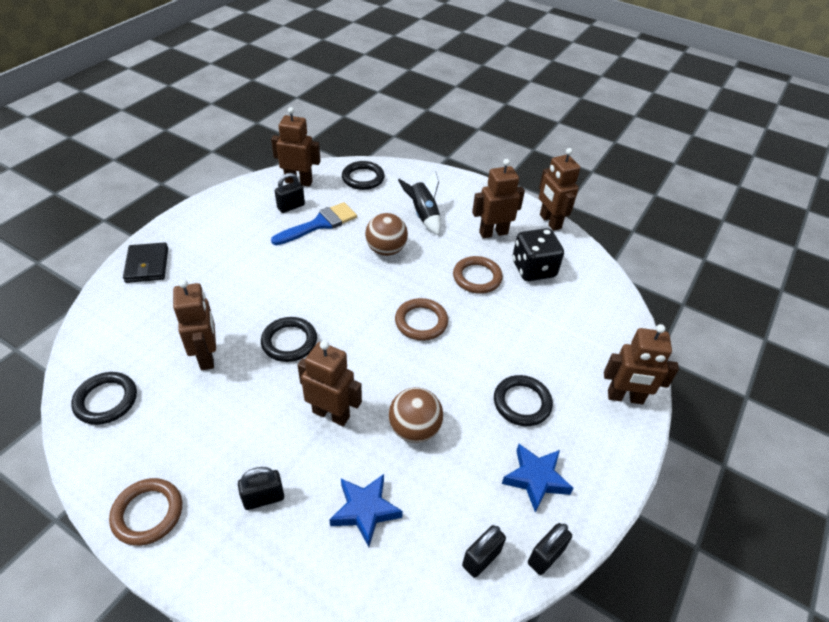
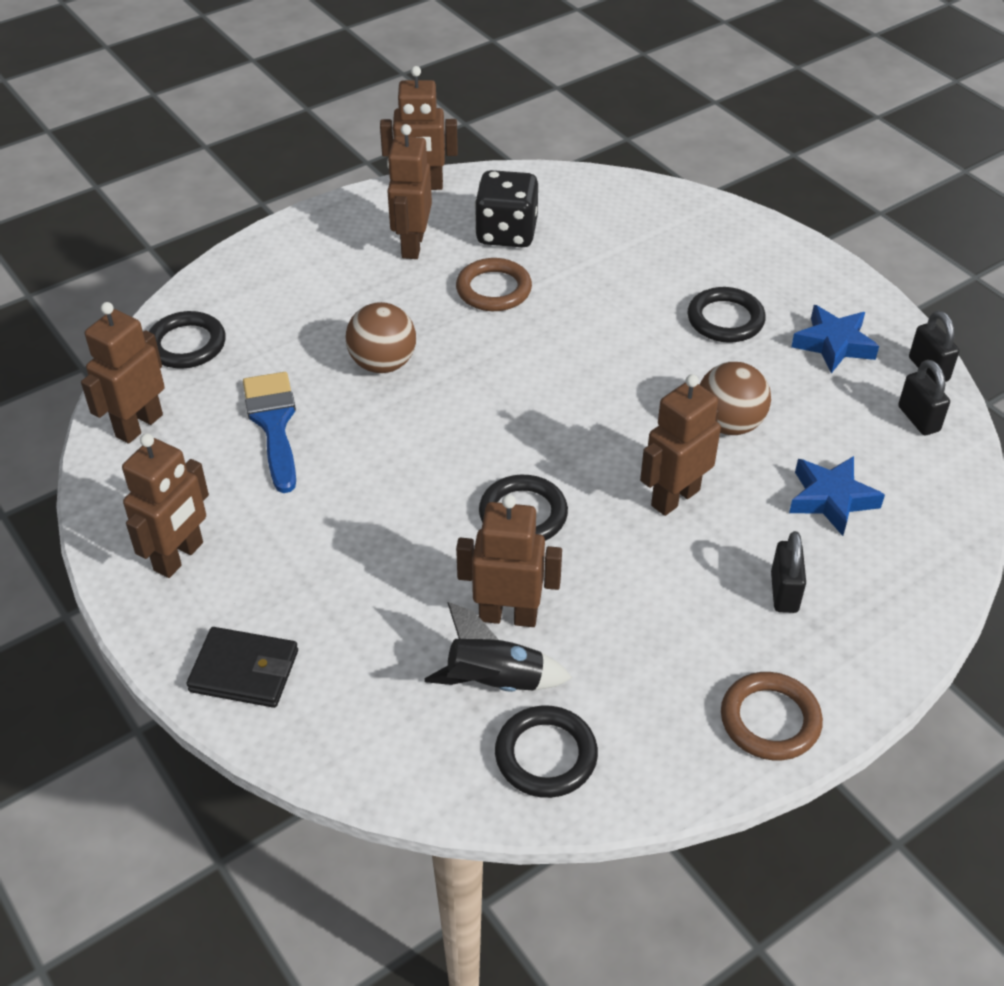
camera: 65 degrees left, 0 degrees up
(291, 206) = (203, 450): black padlock -> none
(421, 322) = (551, 368): brown ring -> none
(423, 215) = (328, 302): black rocket -> black rocket (495, 682)
(625, 397) = (750, 236): brown robot -> brown robot (179, 557)

